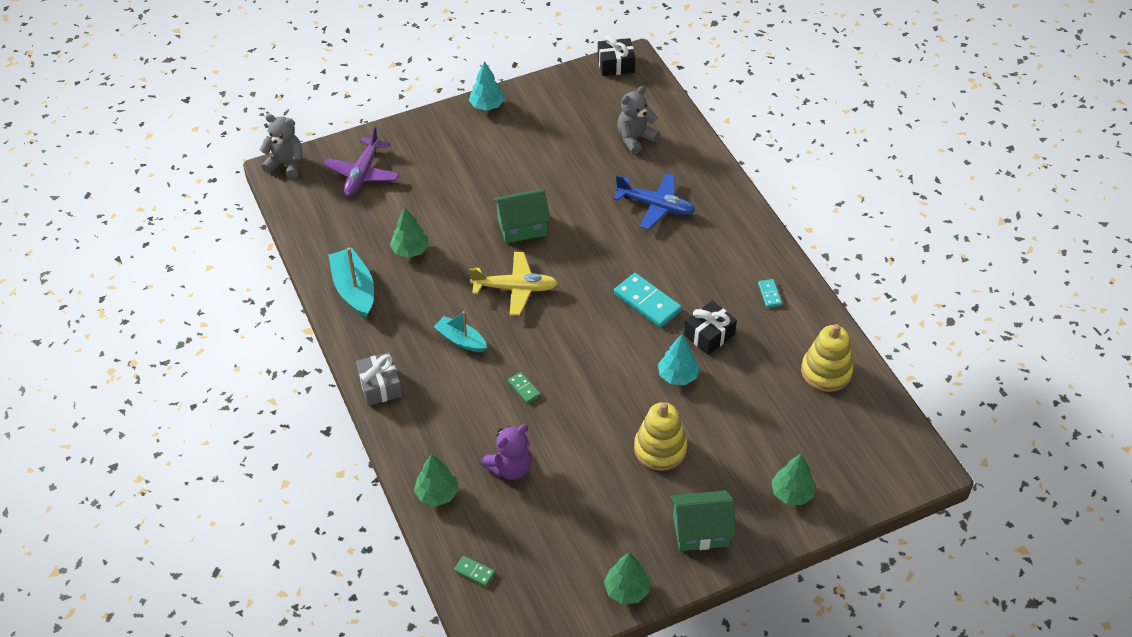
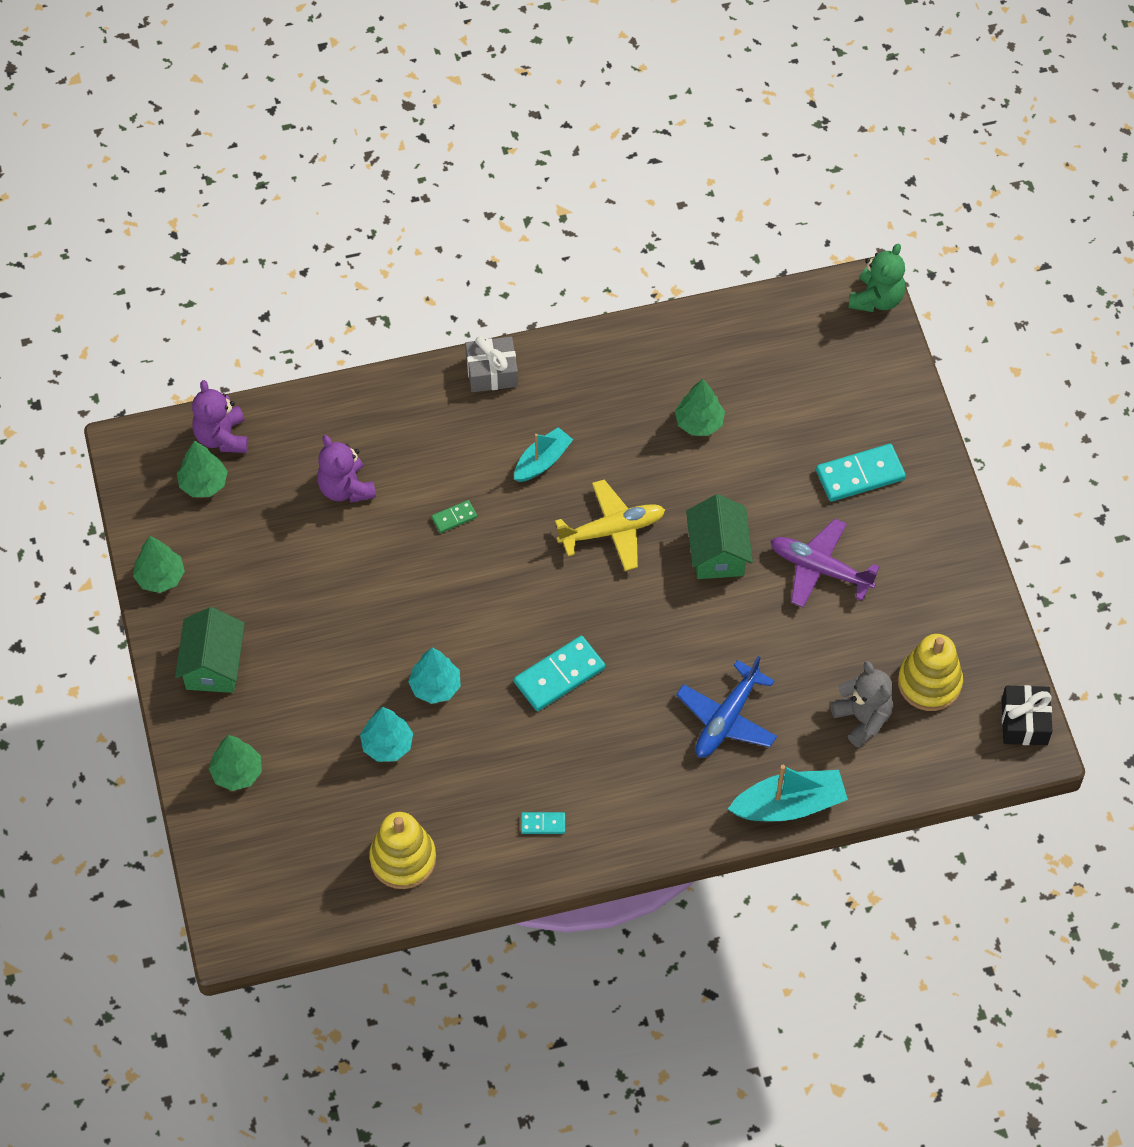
camera: 100 degrees right, 10 degrees up
(286, 164) = (876, 299): grey teddy bear -> green teddy bear
(354, 289) = (645, 357): turquoise boat -> turquoise boat (789, 805)
(362, 174) = (845, 382): purple plane -> purple plane (819, 568)
(437, 494) = (329, 413): green tree -> green tree (203, 483)
(442, 158) = (860, 475): none -> turquoise domino
(474, 572) = (222, 437): green domino -> purple teddy bear
(487, 106) = (957, 542): turquoise tree -> turquoise tree (387, 745)
(515, 288) = (612, 530): yellow plane -> yellow plane turned 120 degrees counterclockwise
(660, 449) = (333, 646): yellow stacking toy -> yellow stacking toy (929, 683)
(709, 335) = (491, 736): black gift -> none

